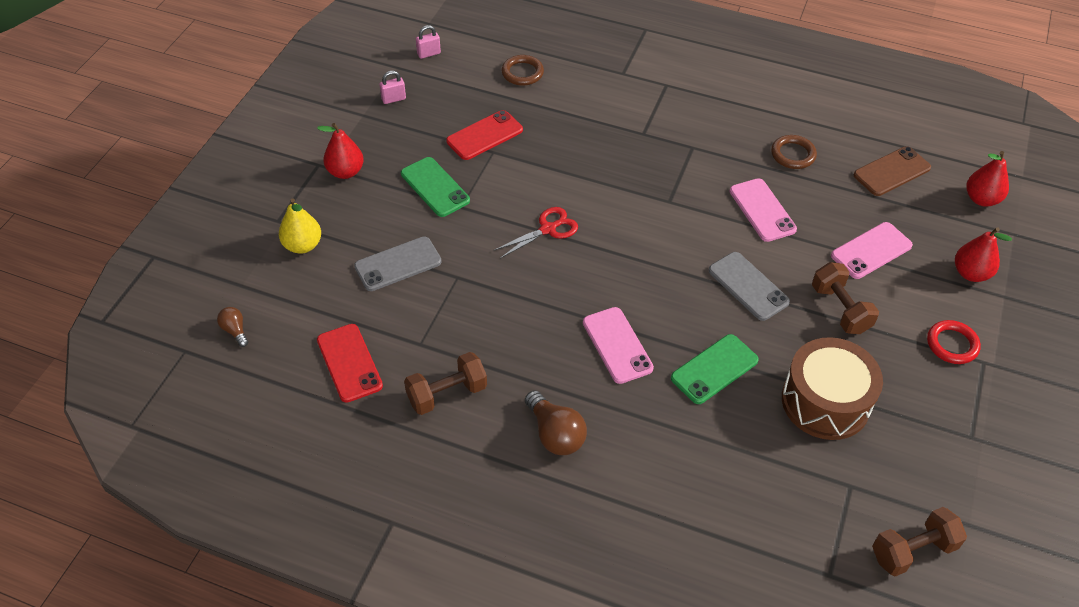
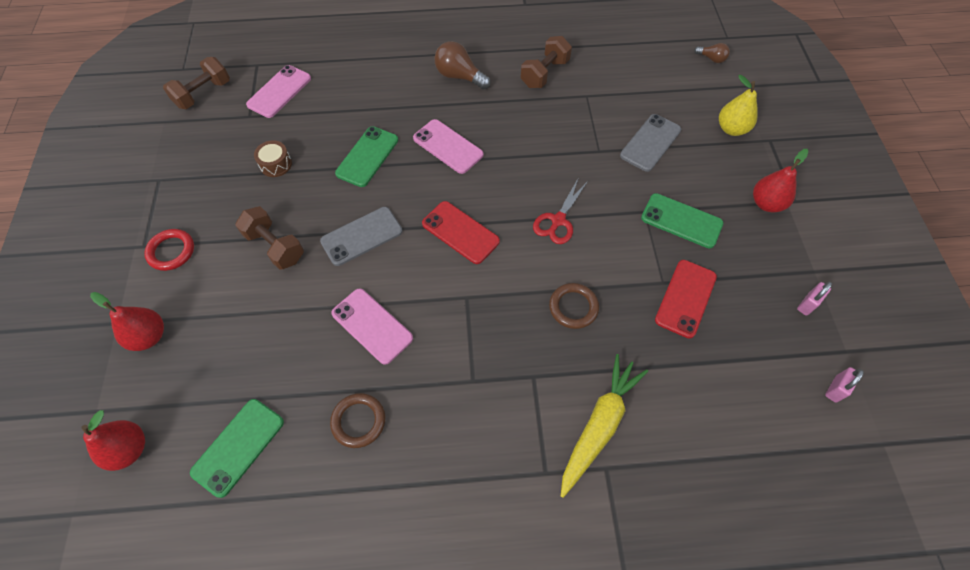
camera: 155 degrees right, 10 degrees up
(349, 363) = (621, 68): red phone -> red phone (460, 232)
(522, 73) = (716, 409): brown ring -> brown ring (573, 307)
(612, 93) = (599, 425): none -> yellow carrot
(748, 286) = (362, 236): grey phone -> grey phone turned 60 degrees counterclockwise
(825, 401) = (276, 164): brown drum -> brown drum, size x0.45
(871, 251) = (252, 322): pink phone -> pink phone (279, 91)
(891, 171) = (238, 447): brown phone -> green phone

